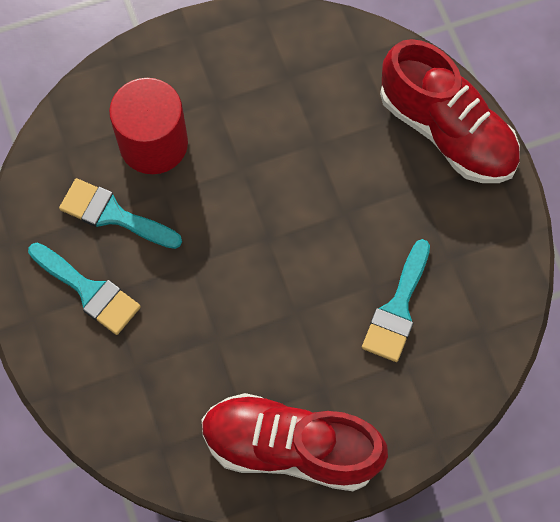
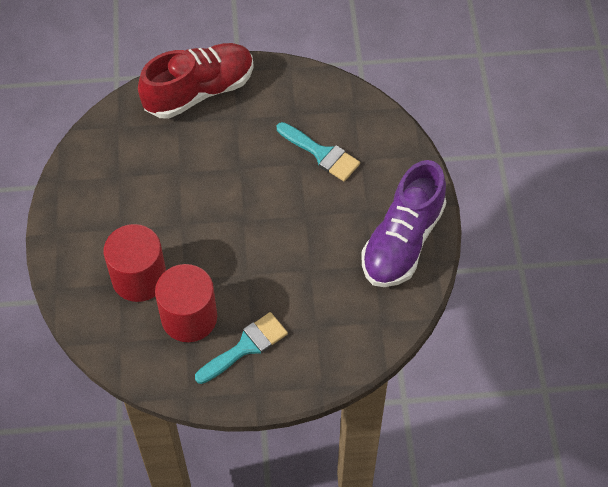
camera: 75 degrees left, 10 degrees down
(113, 215) = (189, 317): turquoise brush -> red cylinder
(291, 447) = (402, 241): red shoe -> purple shoe

